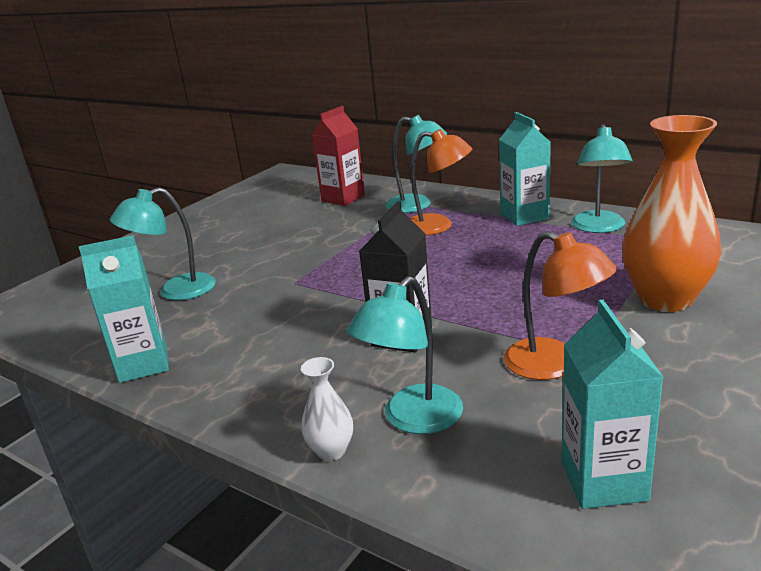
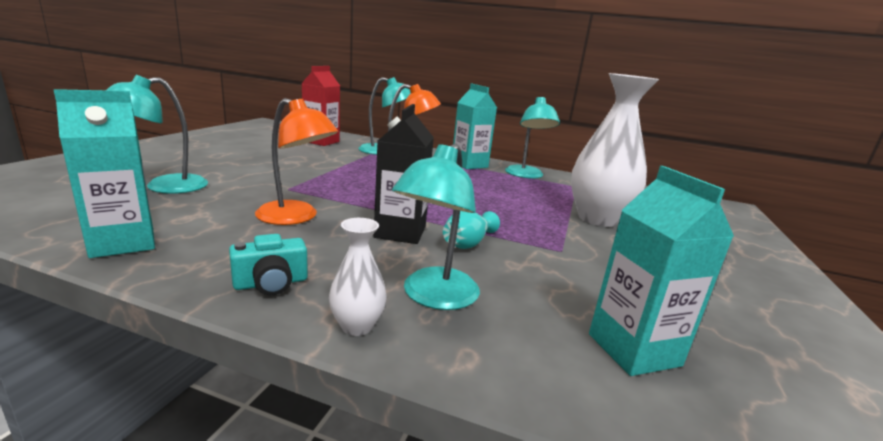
camera: 20 degrees left, 5 degrees down
(263, 406) = (271, 283): none -> turquoise camera
(473, 349) = (467, 243): none -> turquoise vase
(554, 365) = (541, 258): orange lamp -> orange lamp (296, 217)
(665, 299) = (597, 219): orange vase -> white vase

